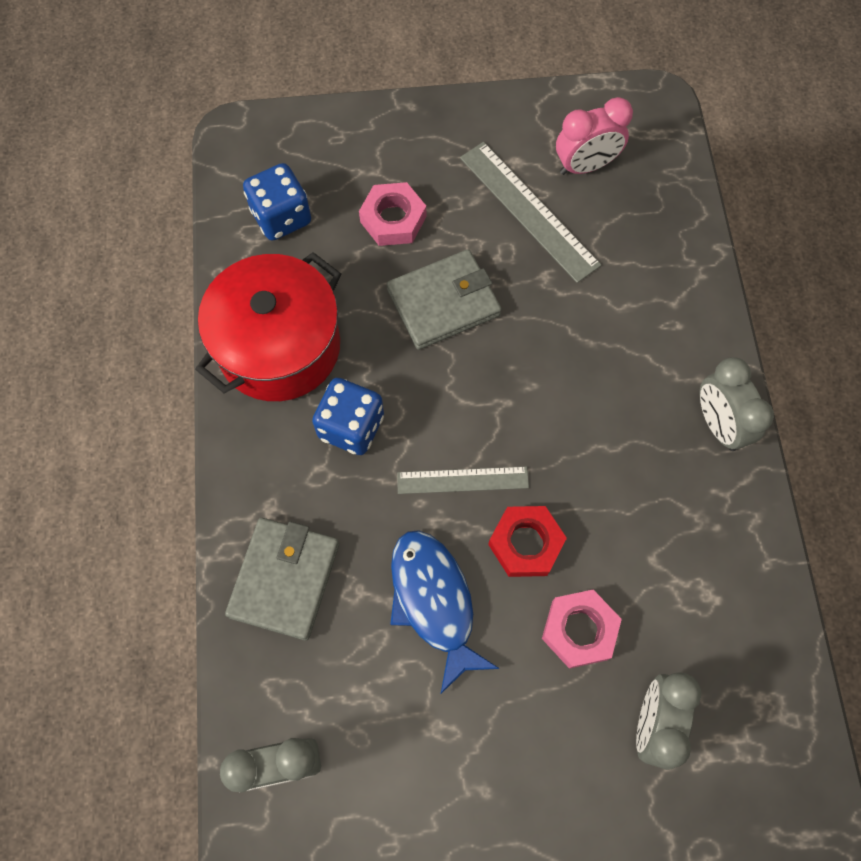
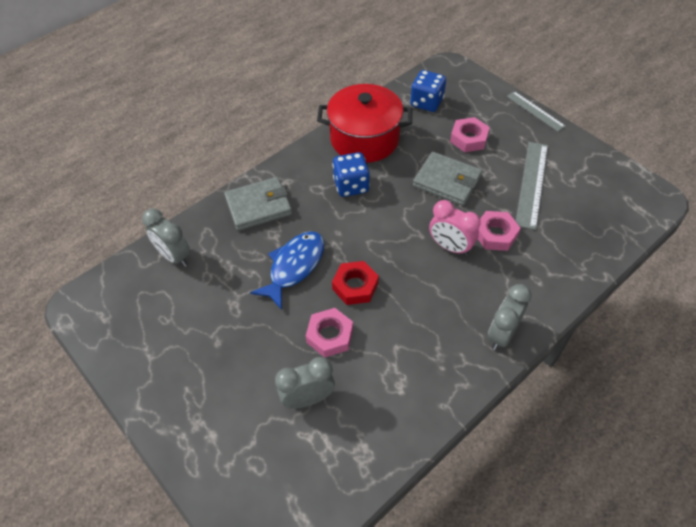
camera: 55 degrees right, 15 degrees down
(462, 480) = (364, 242): grey ruler -> grey ruler (535, 111)
(572, 315) = (495, 234): none -> pink nut
(585, 166) = (583, 191): pink clock -> pink clock (450, 247)

